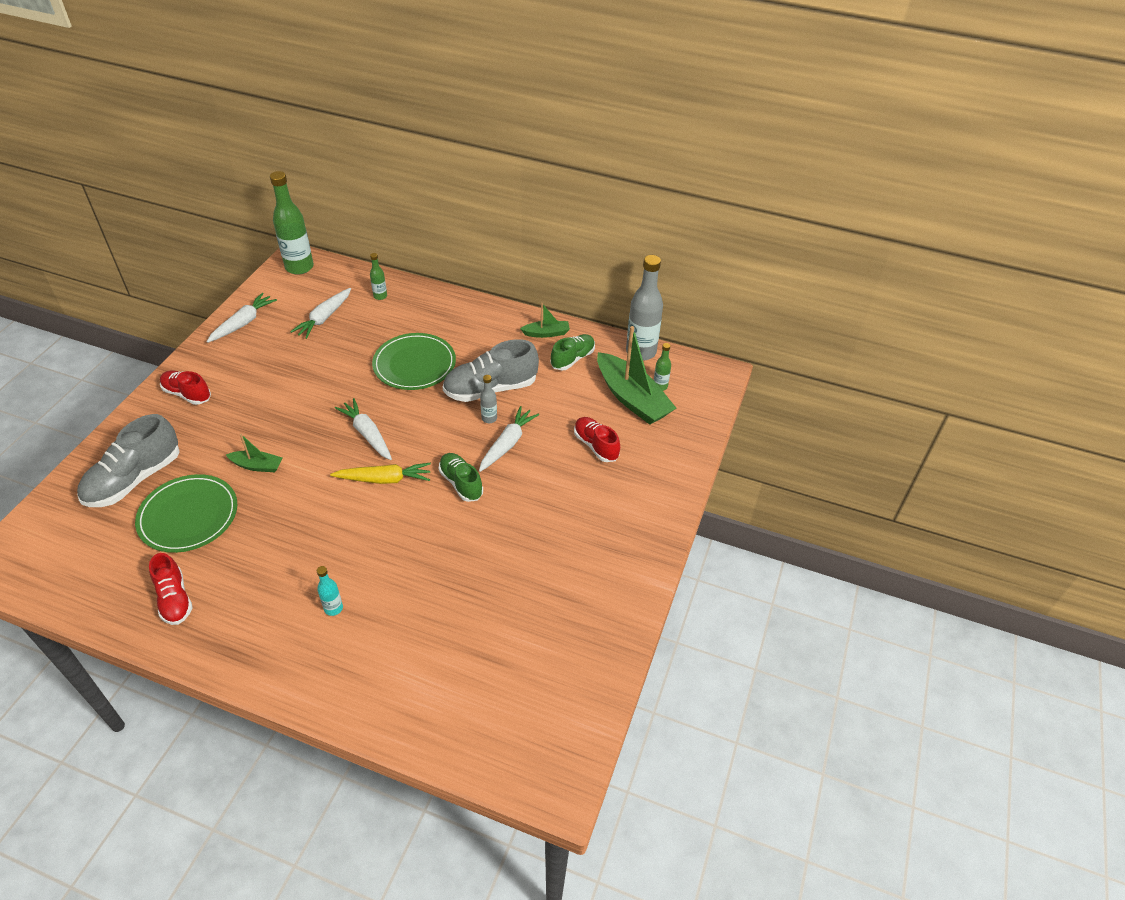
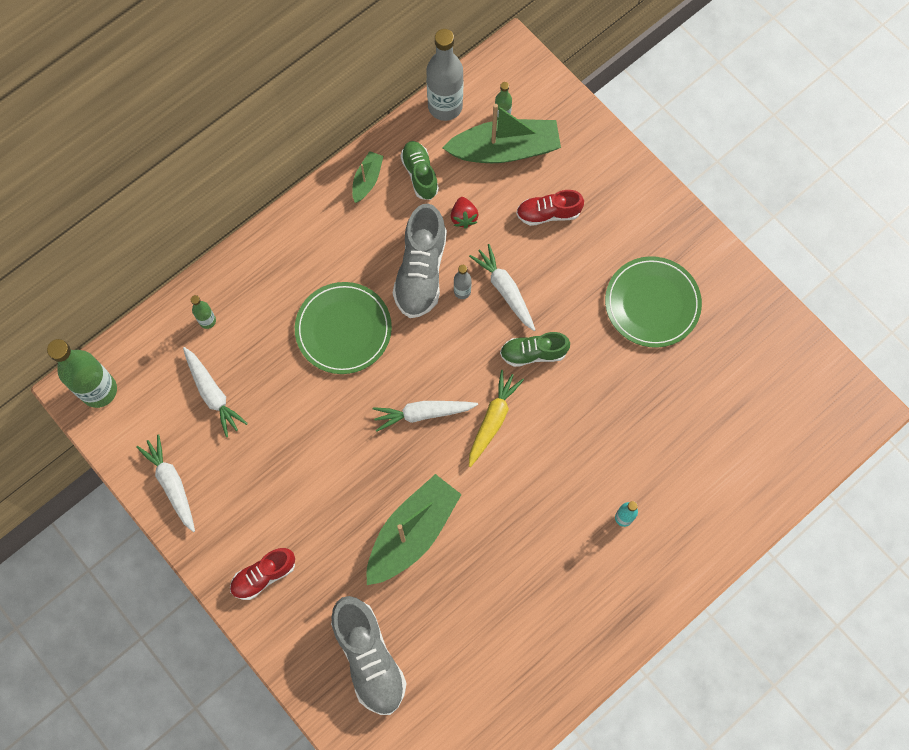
camera: 60 degrees left, 25 degrees up
(174, 599) = (546, 653): red shoe -> none
(188, 516) = (447, 616): green plate -> green plate (652, 303)
(257, 466) = (412, 533): green boat -> green boat, size x2.03
(554, 396) = (463, 217): none -> red strawberry

